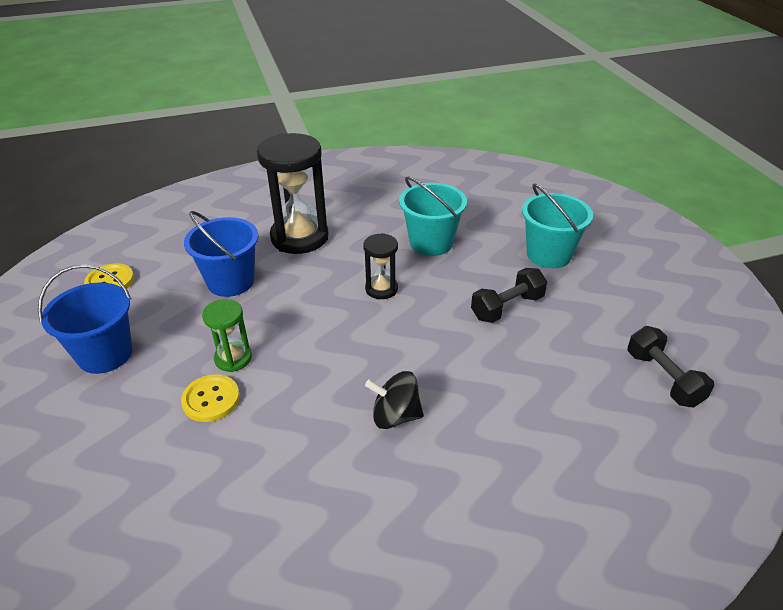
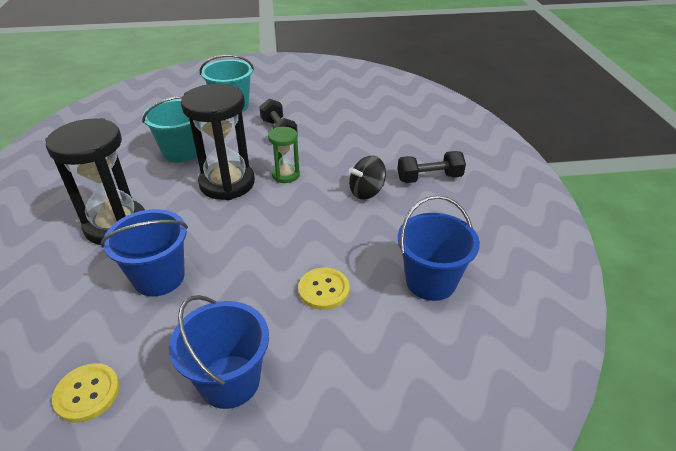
camera: 80 degrees left, 0 degrees up
(222, 502) = (430, 281): none -> blue bucket
(233, 358) = (277, 275): green hourglass -> green hourglass (285, 175)
(381, 289) = (227, 183): black hourglass -> black hourglass, size x1.94
(395, 416) = (366, 192): black spinning top -> black spinning top turned 45 degrees clockwise
(663, 378) = (361, 96): black dumbbell -> black dumbbell (429, 178)

